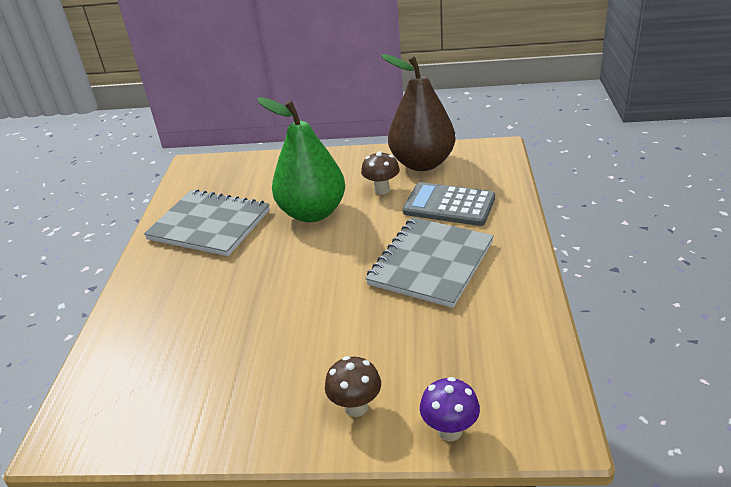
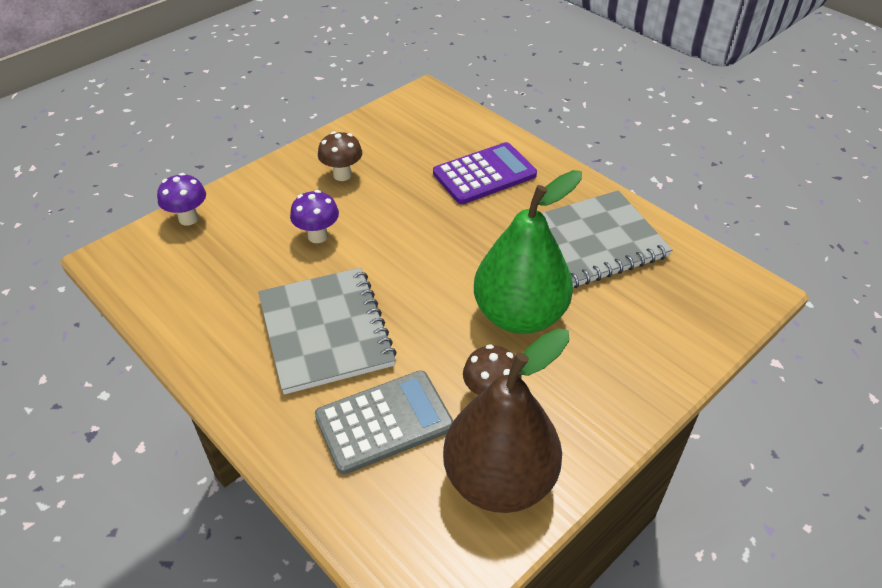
camera: 130 degrees right, 10 degrees up
(178, 309) = (484, 174): none -> purple calculator
(356, 407) = (267, 196): brown mushroom -> brown mushroom (342, 175)
(359, 335) = (318, 236): none -> purple mushroom

